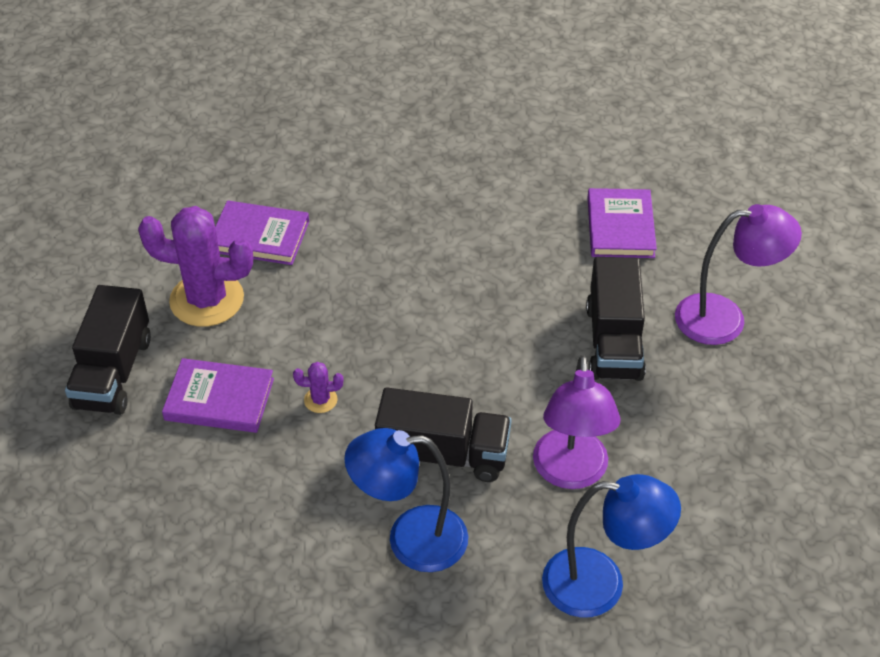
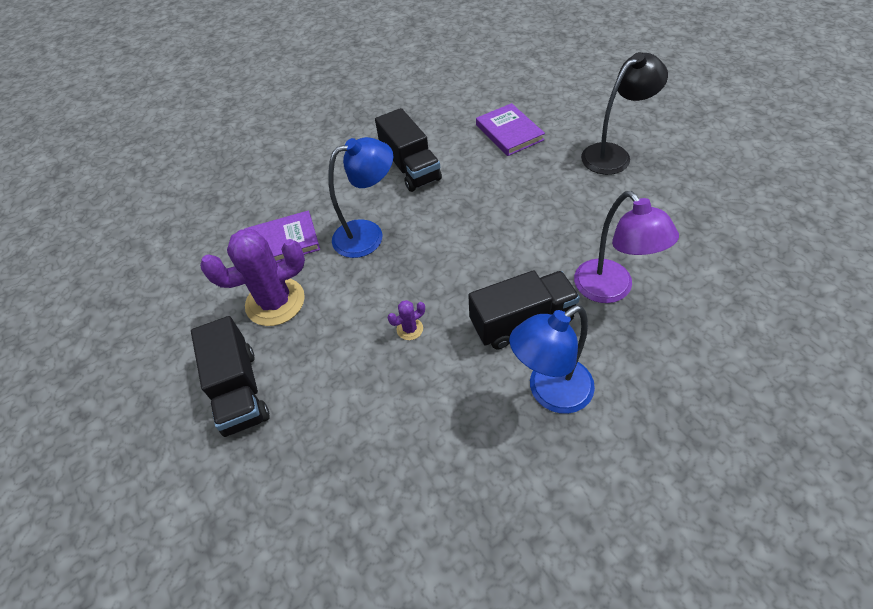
camera: 25 degrees left, 5 degrees up
(219, 399) = (336, 367): purple book -> none
(601, 584) = (694, 351): blue lamp -> blue lamp (368, 235)
(613, 342) = (564, 197): black truck -> black truck (410, 167)
(725, 318) = (613, 154): purple lamp -> black lamp

